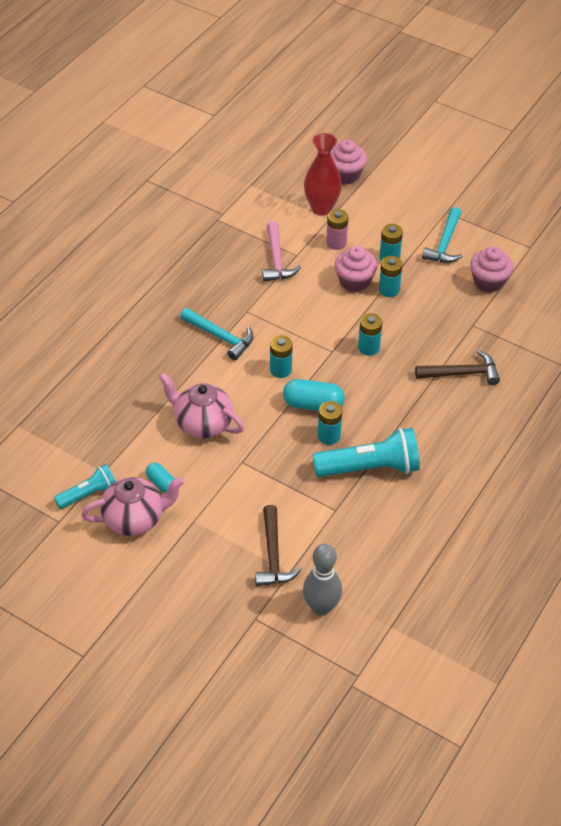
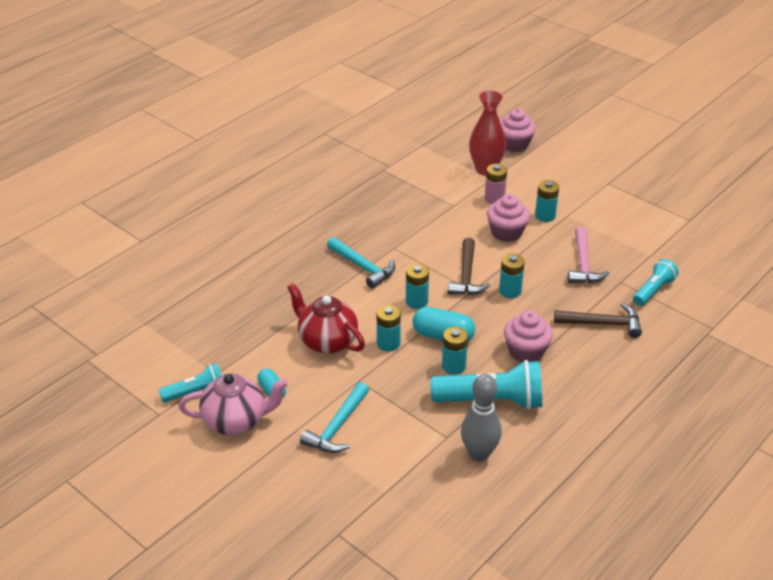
camera: 10 degrees right, 10 degrees down
(202, 423) = (327, 341): pink teapot -> red teapot
(273, 555) = (371, 473): brown hammer -> brown hammer (466, 275)
(276, 260) = (433, 207): pink hammer -> pink hammer (583, 264)
(321, 607) = (412, 532): grey bowling pin -> grey bowling pin (479, 454)
(389, 290) = (539, 243): turquoise battery -> turquoise battery (388, 343)
(445, 243) = (603, 209): turquoise hammer -> turquoise hammer (337, 427)
(488, 281) = (642, 245): pink cupcake -> pink cupcake (526, 351)
(504, 331) = (653, 290): none -> turquoise flashlight

